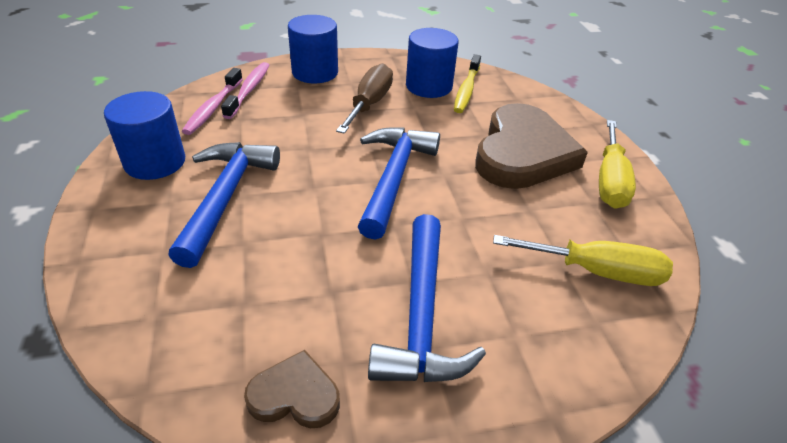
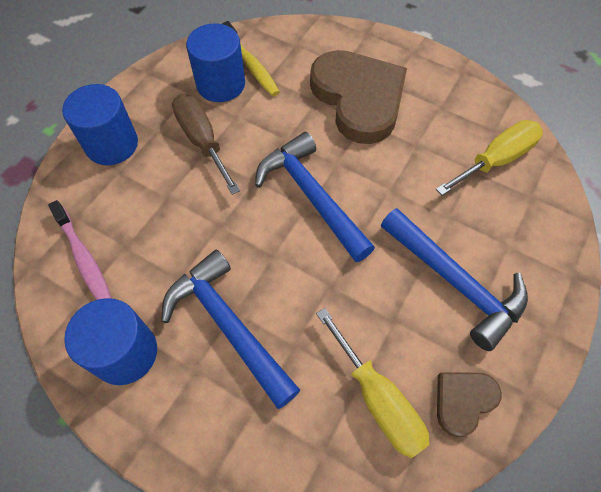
camera: 45 degrees left, 20 degrees up
(249, 90) = (85, 212): pink toothbrush -> none
(610, 181) = (429, 79): yellow screwdriver -> yellow screwdriver (378, 399)

